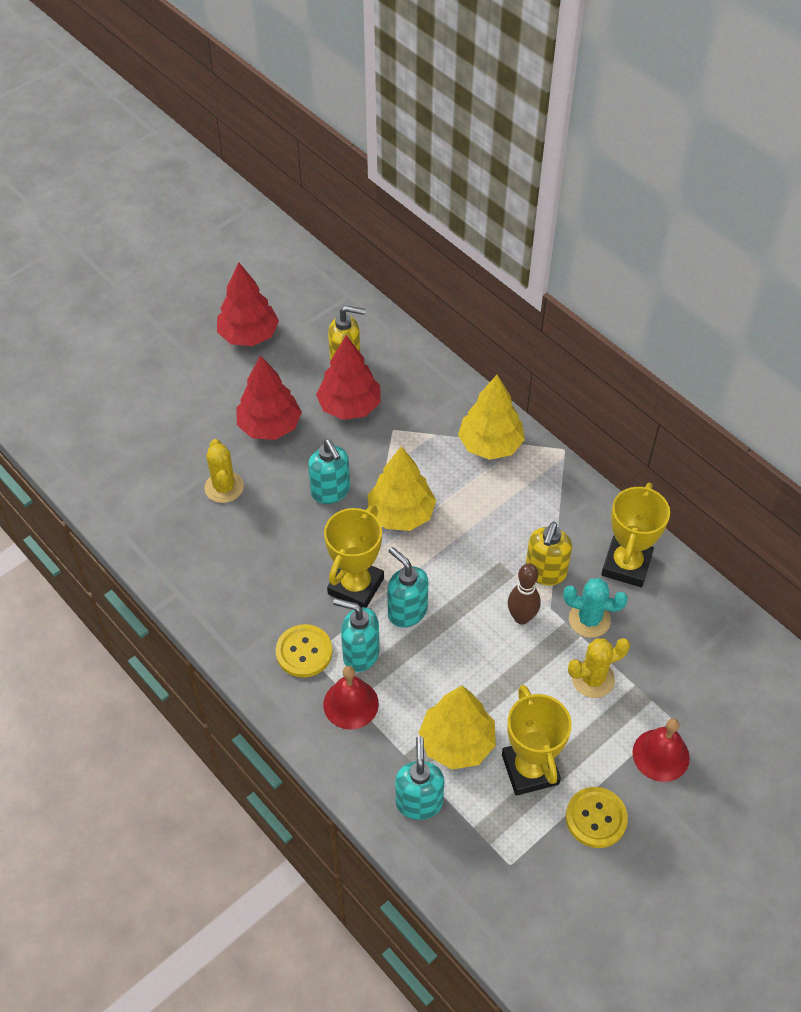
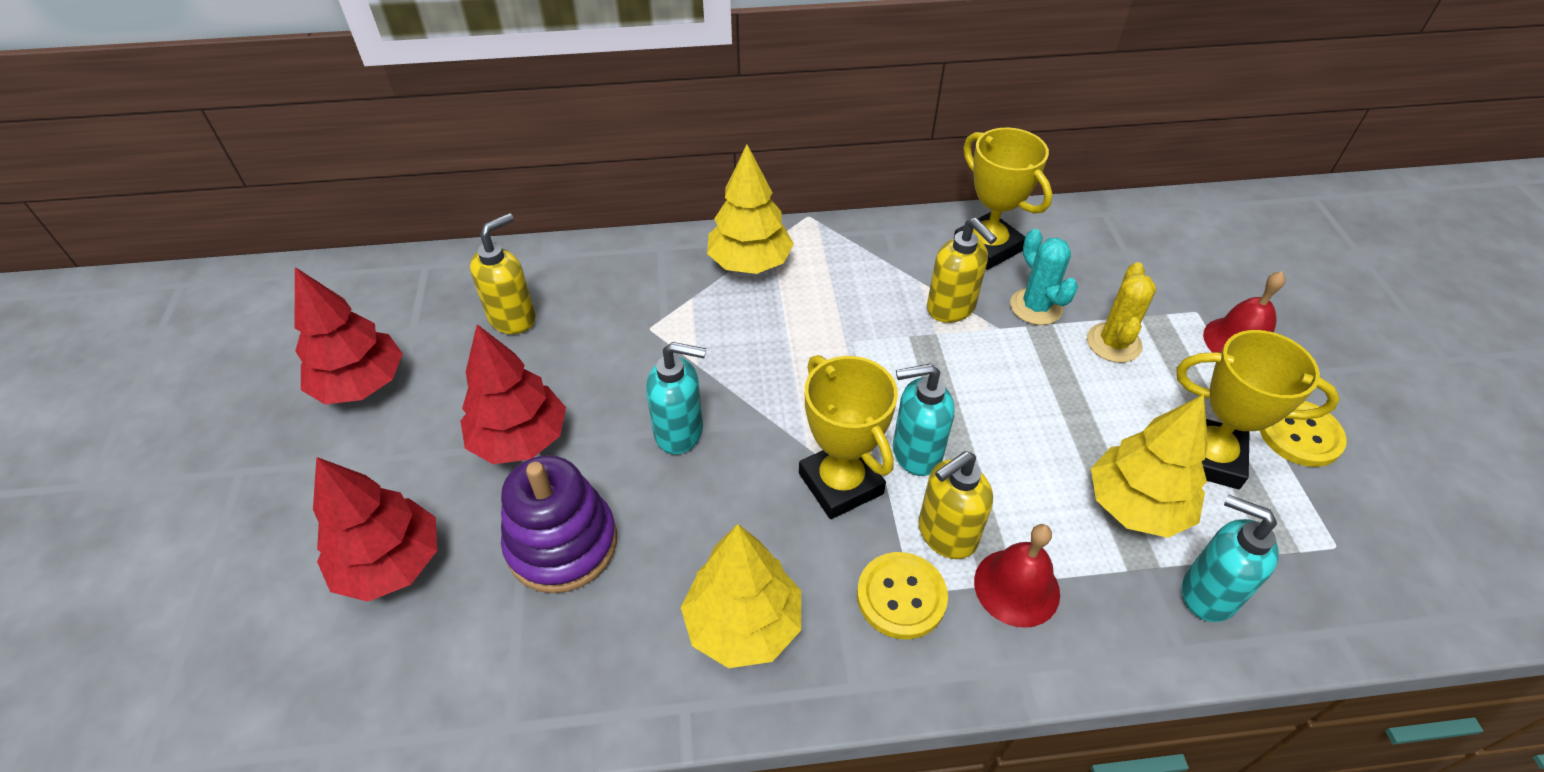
camera: 55 degrees left, 5 degrees down
(224, 487) = (562, 543): yellow cactus -> purple stacking toy
(349, 406) = (576, 347): red tree -> red tree (391, 563)
(360, 654) = (946, 534): turquoise soap dispenser -> yellow soap dispenser
(401, 514) = (772, 384): yellow tree -> yellow tree (743, 624)
(521, 617) = (996, 357): brown bowling pin -> none
(589, 619) = (1036, 307): turquoise cactus -> turquoise cactus turned 75 degrees counterclockwise

